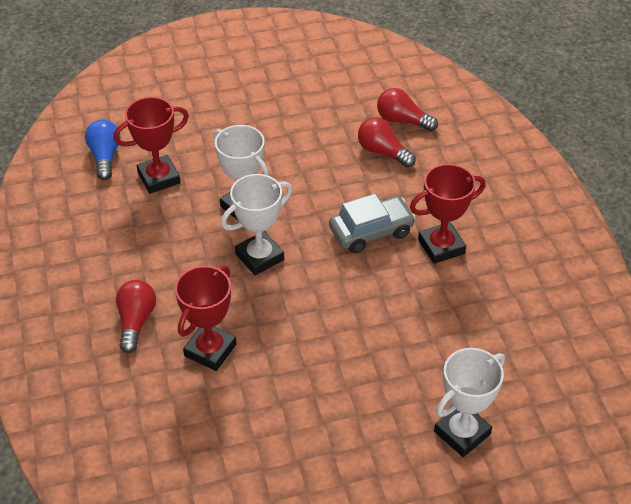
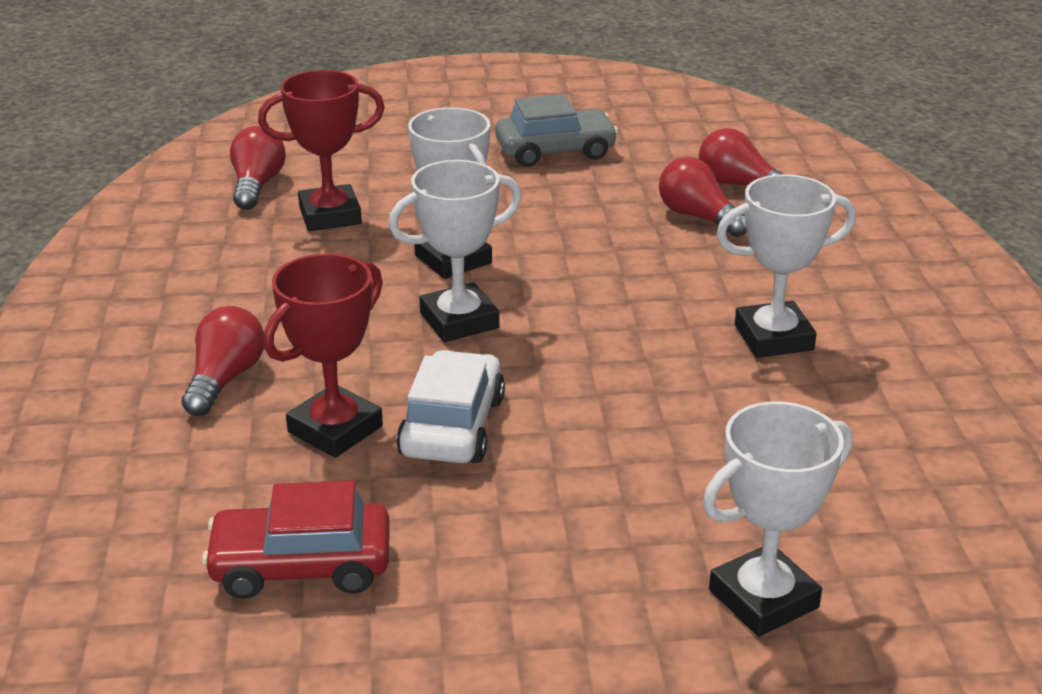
camera: 10 degrees right, 15 degrees down
(105, 157) = (257, 186): blue light bulb -> red light bulb
(219, 448) = (301, 566): none -> red car
(275, 339) = (452, 426): none -> white car
(371, 231) = (656, 307): grey car -> grey car (555, 151)
(441, 246) = (773, 337): red trophy -> white trophy

